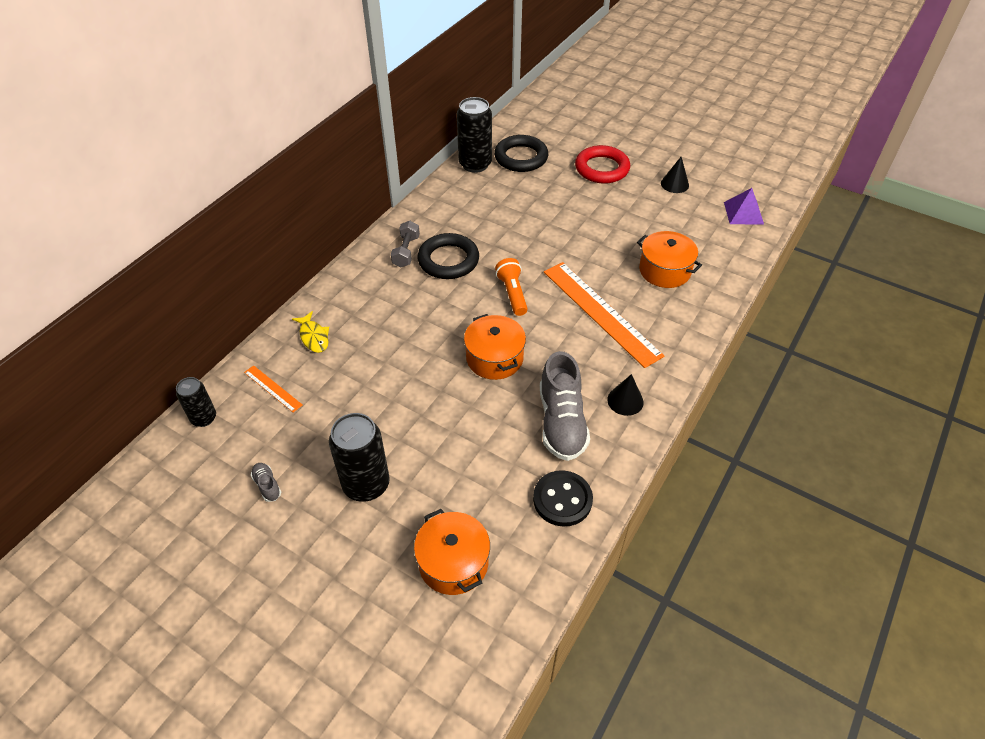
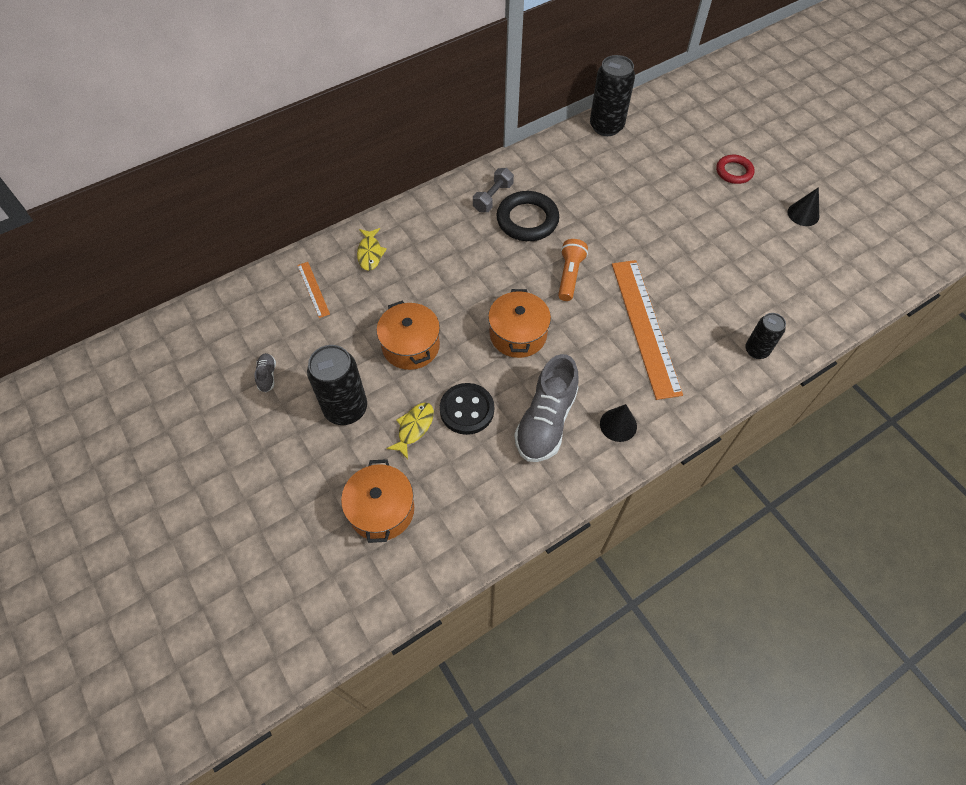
camera: 25 degrees right, 10 degrees up
(204, 418) = (246, 295): black can -> black can (756, 350)
(443, 475) = (414, 428): none -> yellow fish
(521, 157) = (656, 133): black ring -> none
(562, 499) = (506, 495): black button -> black button (467, 410)
(602, 168) = (734, 172): red ring -> red ring, size x0.63
(664, 270) = (736, 306): orange pot -> orange pot (410, 346)
(743, 213) = (861, 272): purple pyramid -> none

